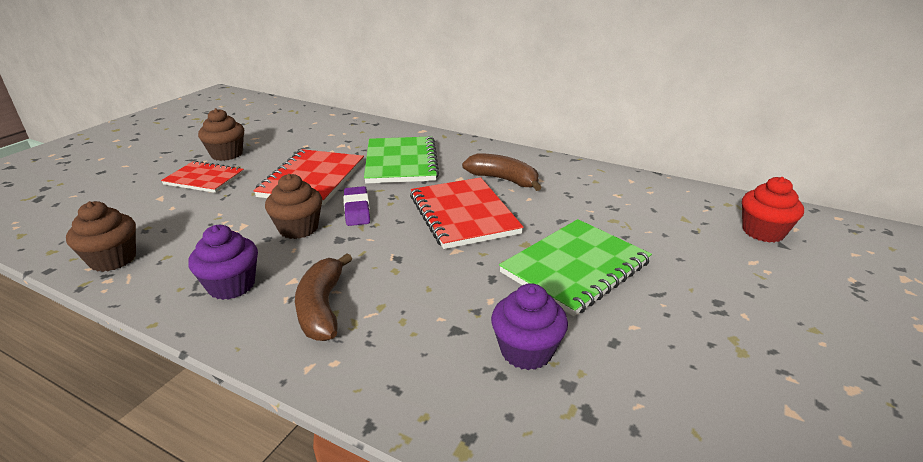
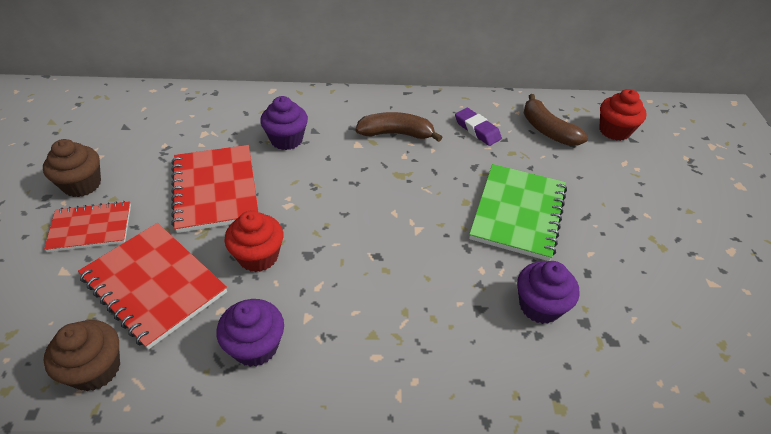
camera: 30 degrees left, 15 degrees up
(298, 228) = (258, 256): brown cupcake -> red cupcake
(322, 308) = (359, 334): brown banana -> brown banana (547, 130)
(357, 210) = (295, 214): purple eraser -> purple eraser (477, 130)
(401, 162) = (286, 139): green notebook -> purple cupcake
(463, 214) = (393, 187): red notebook -> red notebook (154, 285)

